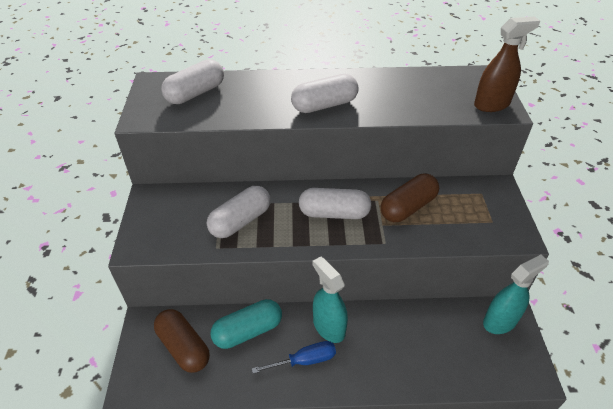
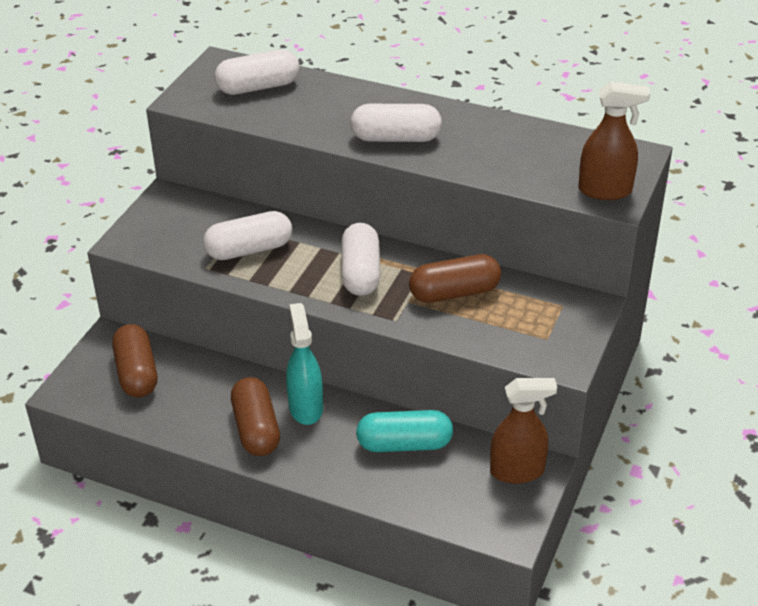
camera: 25 degrees right, 5 degrees down
(248, 331) = (213, 381): turquoise capsule -> turquoise capsule (404, 444)
(304, 361) = (256, 429): blue screwdriver -> brown capsule
(334, 213) = (360, 273): white capsule -> white capsule turned 60 degrees clockwise
(500, 321) = (517, 471): turquoise spray bottle -> brown spray bottle

